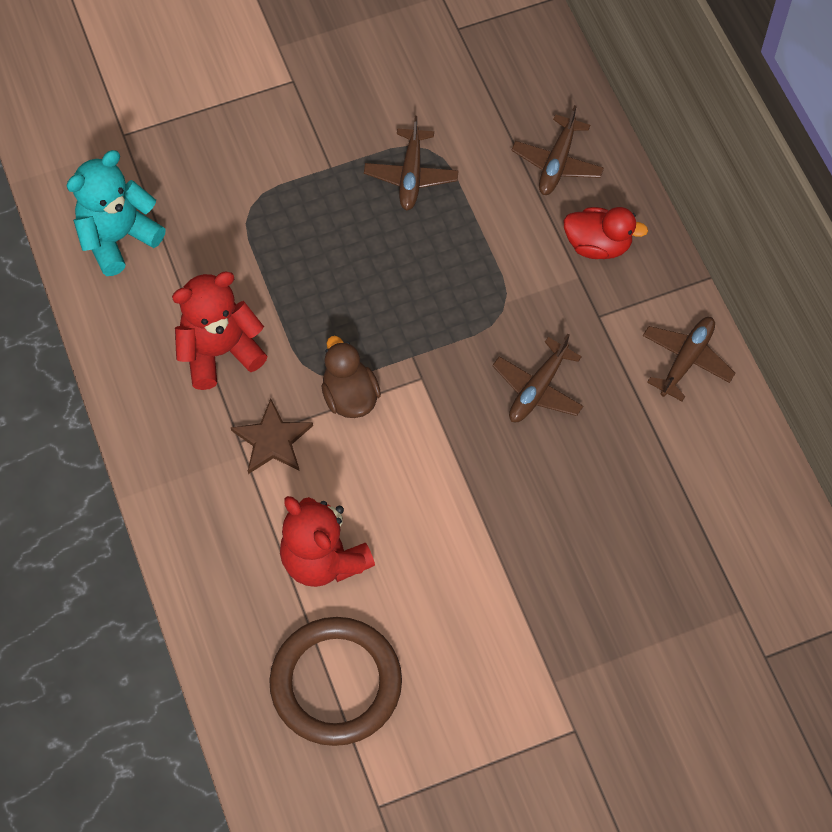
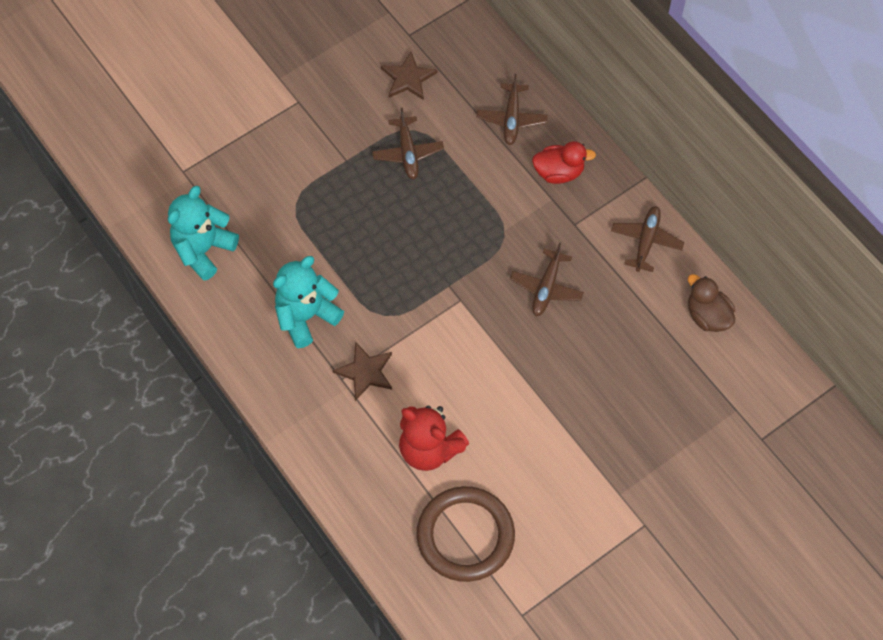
camera: 15 degrees left, 0 degrees up
(220, 351) = (306, 316): red teddy bear -> turquoise teddy bear
(350, 396) = (412, 326): brown duck -> brown duck (707, 316)
(440, 83) = (408, 78): none -> brown star

